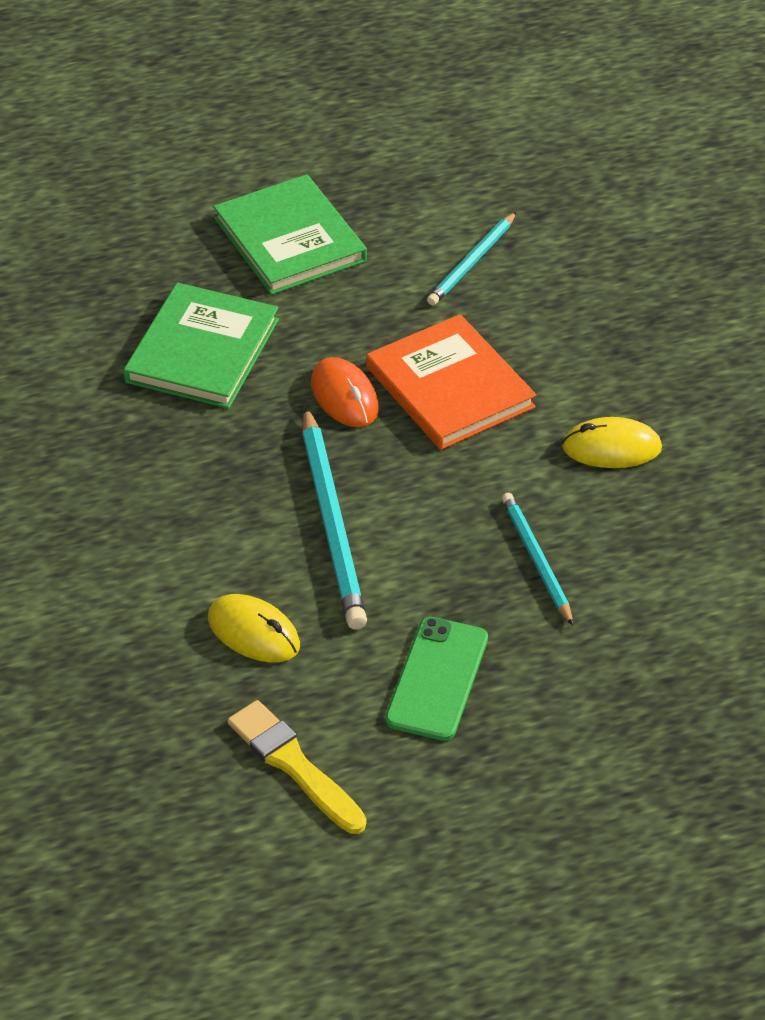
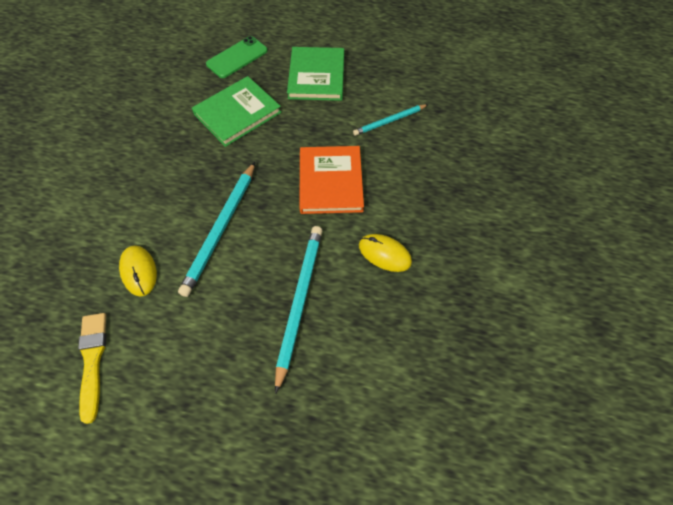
camera: 30 degrees right, 15 degrees up
(344, 396) = (279, 164): orange mouse -> none
(437, 679) = (197, 347): green phone -> green phone (237, 57)
(536, 560) = (299, 301): turquoise pencil -> turquoise pencil, size x1.67

